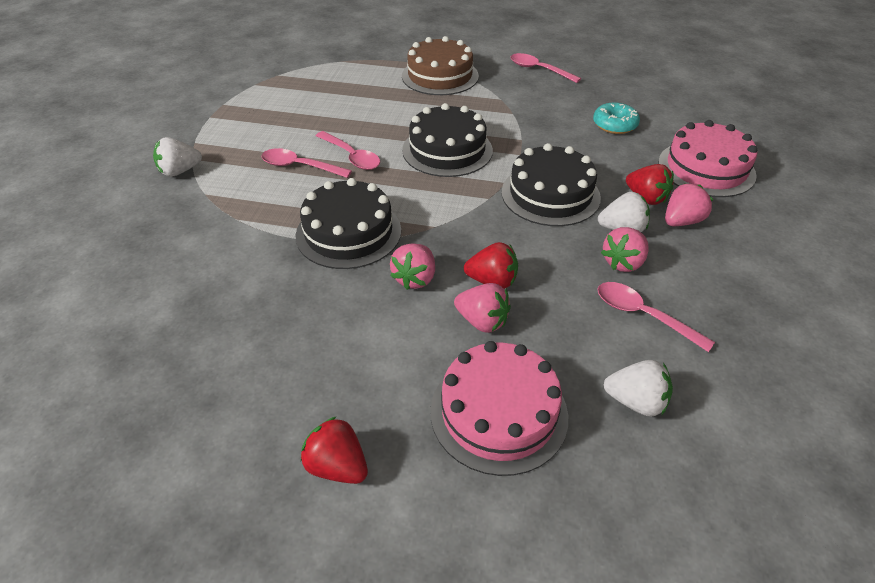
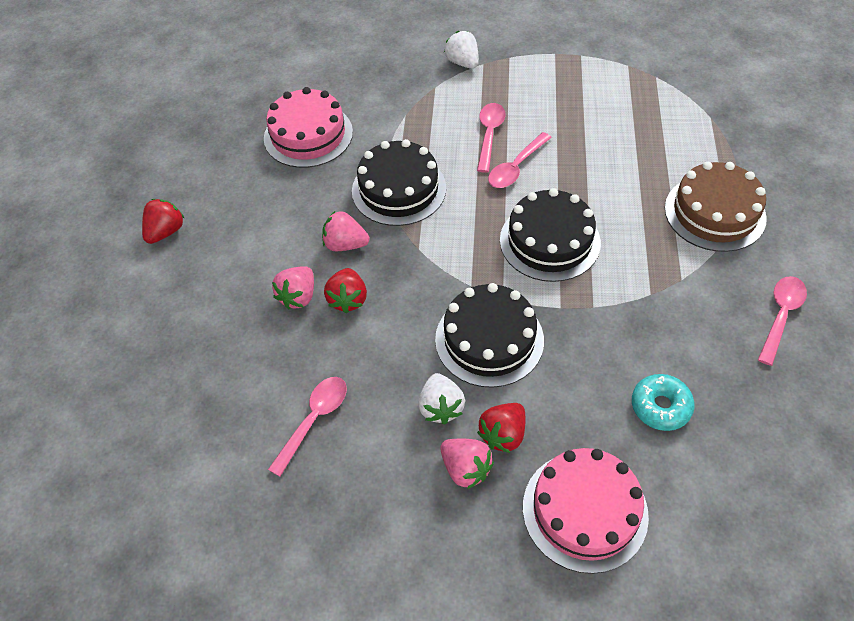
camera: 85 degrees right, 10 degrees up
(498, 412) = (206, 316): pink cake -> pink cake (308, 135)
(623, 263) = (386, 406): pink strawberry -> none
(635, 401) = (215, 408): white strawberry -> none

